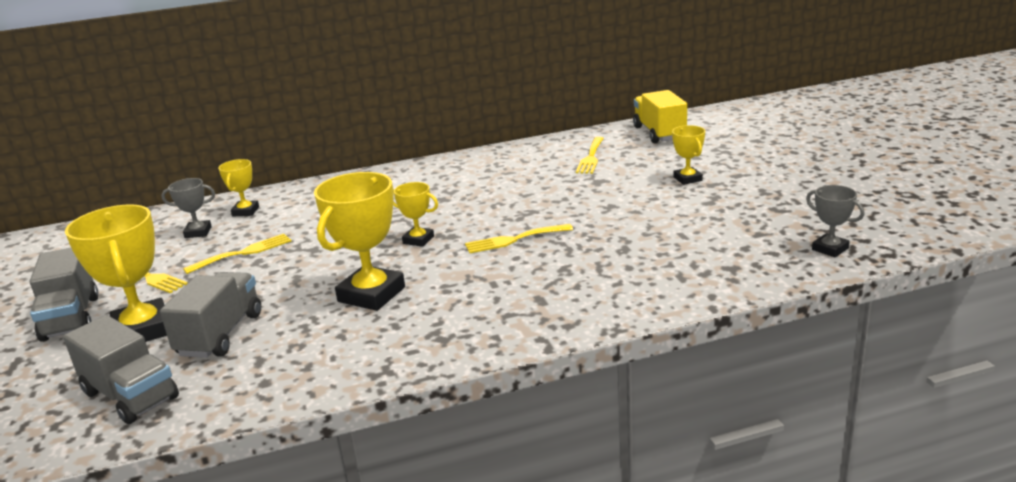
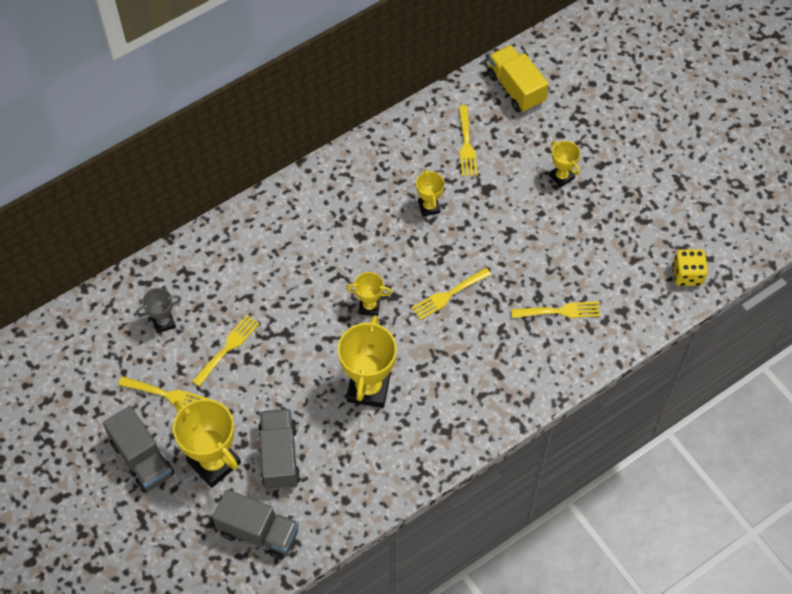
camera: 20 degrees left, 35 degrees up
(245, 211) = (186, 282): yellow trophy -> yellow trophy (429, 207)
(647, 261) = (560, 311): none -> yellow fork
(830, 249) = (687, 275): grey trophy -> yellow dice

